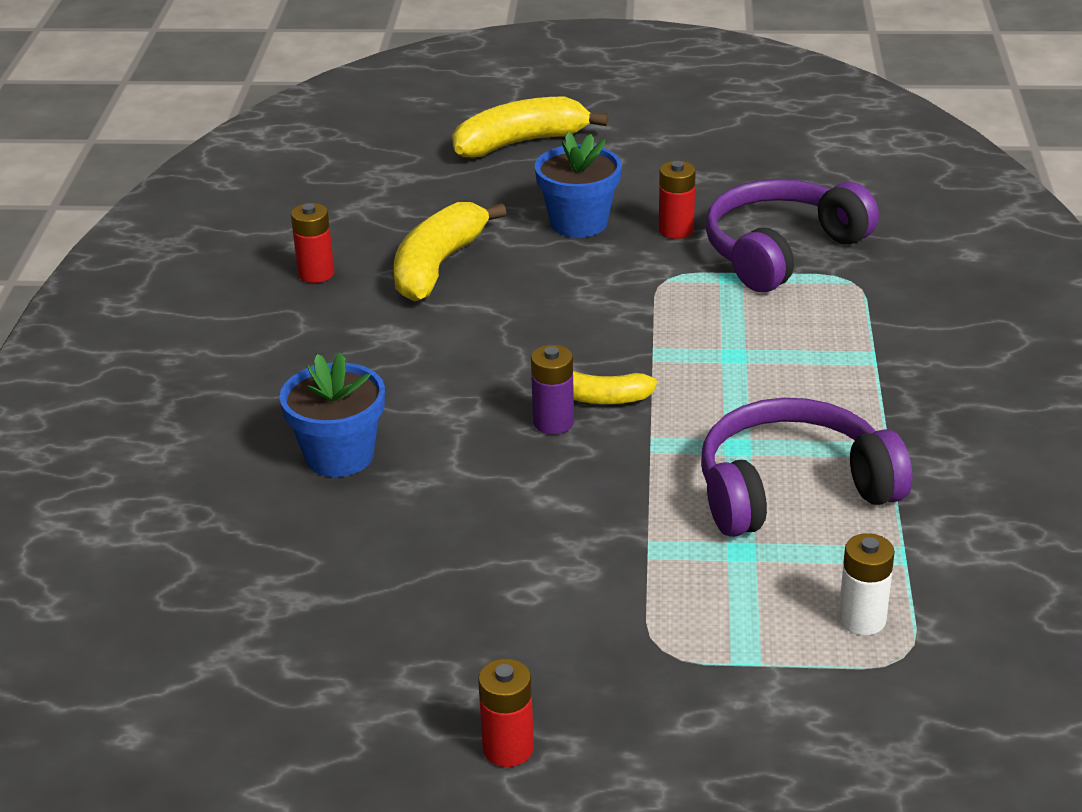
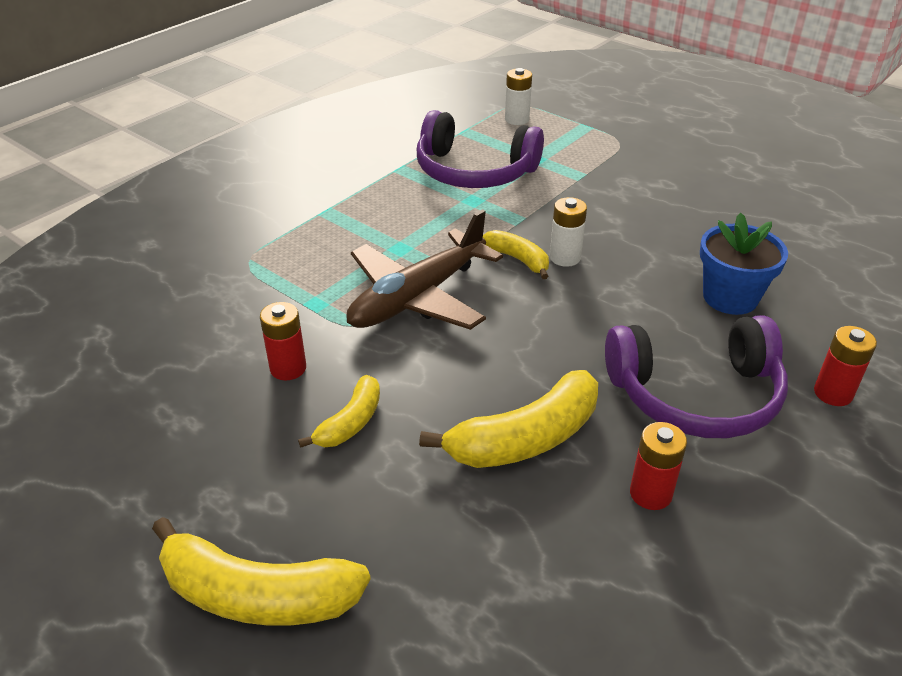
camera: 145 degrees left, 5 degrees up
(508, 749) = (723, 138): red battery -> red battery (833, 393)
(553, 422) = (565, 257): purple battery -> white battery
(579, 223) = (350, 422): blue flower pot -> yellow banana
(650, 320) = (417, 297): none -> brown plane
(781, 250) = (248, 307): purple headphones -> purple headphones (696, 395)

